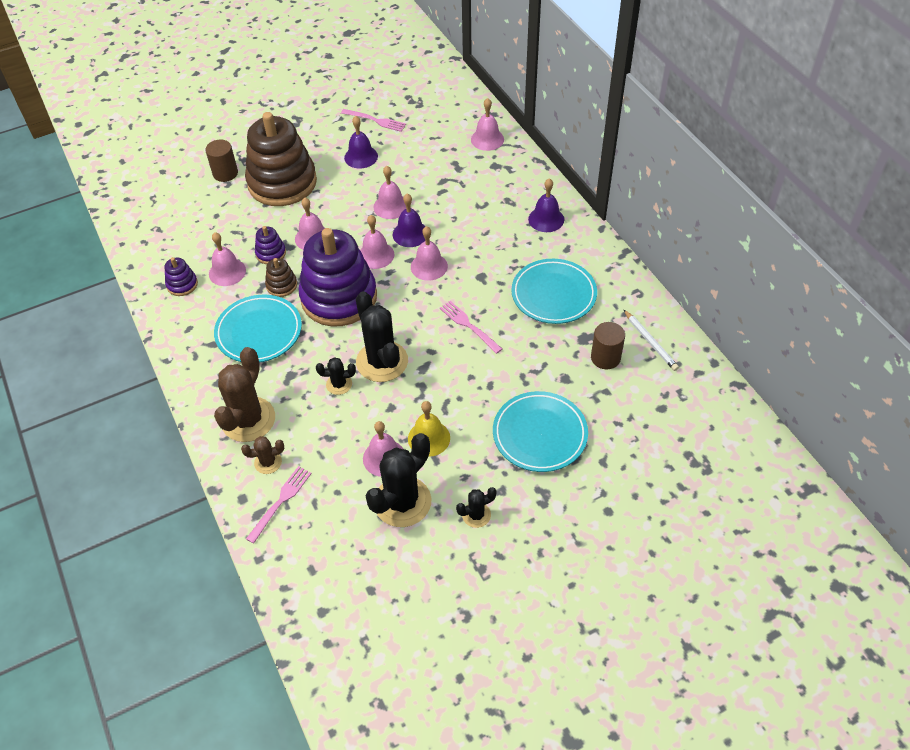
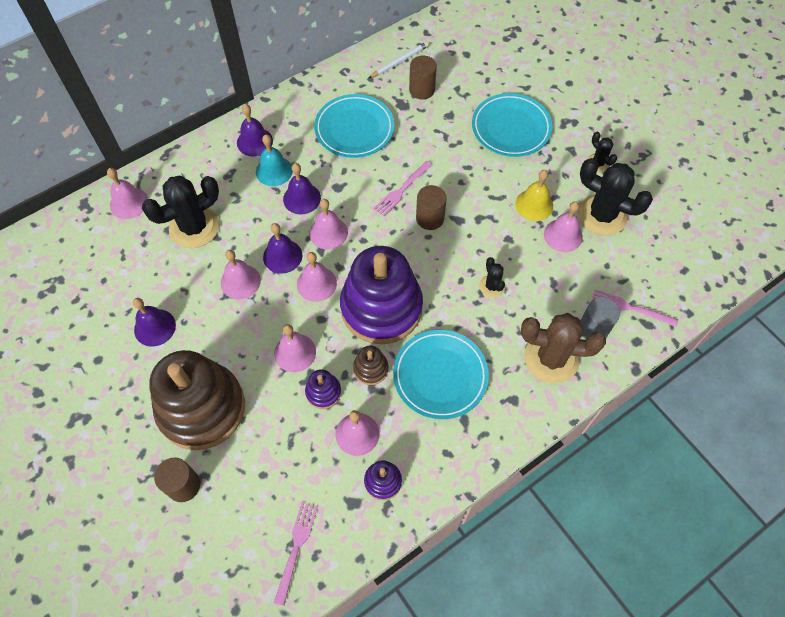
camera: 100 degrees left, 10 degrees up
(268, 462) = (593, 328): brown cactus -> grey cylinder
(375, 120) = (86, 323): pink fork -> pink fork (296, 548)
(382, 361) = (457, 254): black cactus -> black cactus (194, 227)
(429, 344) = (430, 218): none -> brown cylinder
(472, 250) = (302, 198): none -> purple bell
(508, 231) = (274, 171): none -> turquoise bell

